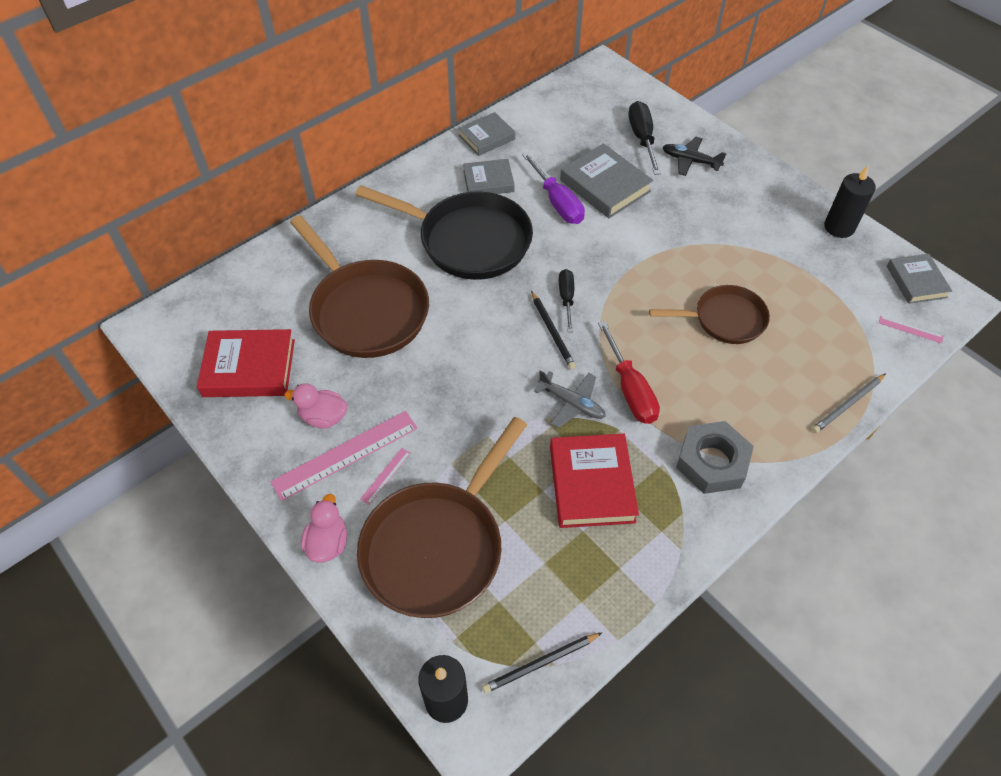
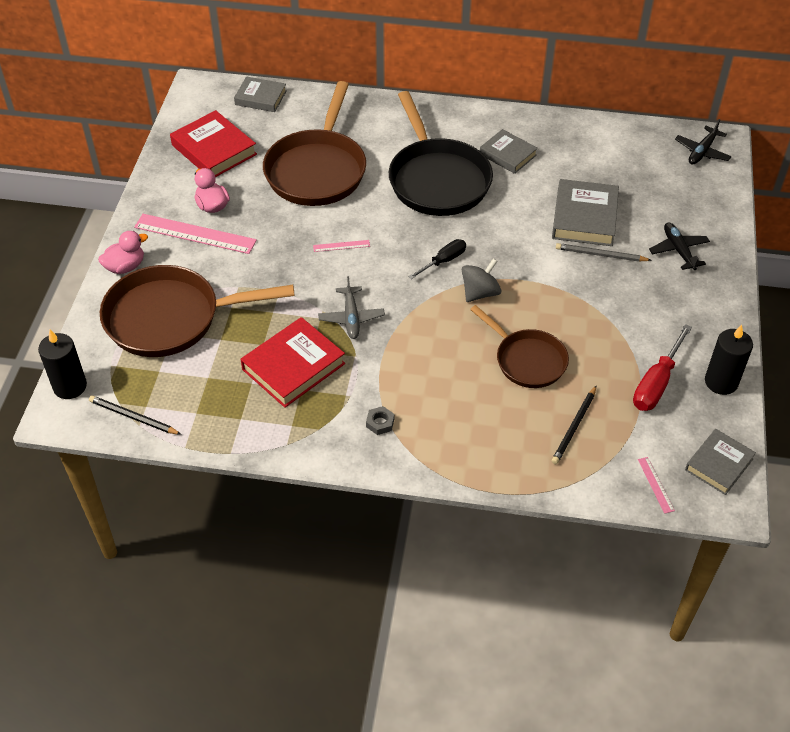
camera: 50 degrees right, 5 degrees down
(385, 476) = (198, 262): pink ruler -> pink ruler (341, 246)
(487, 137) = (551, 127): grey book -> grey book (260, 98)
(552, 332) = (404, 271): black pencil -> black pencil (574, 427)
(557, 202) = (533, 202): purple screwdriver -> none
(604, 82) = (702, 152): none -> black plane
(624, 299) = (480, 293): none -> grey spinning top
(630, 389) = (398, 342): red screwdriver -> red screwdriver (656, 383)
(642, 139) = (666, 209): black screwdriver -> none
(712, 462) = (380, 423): grey nut -> grey nut, size x0.43
(847, 405) = (523, 479): grey pencil -> grey pencil (600, 255)

